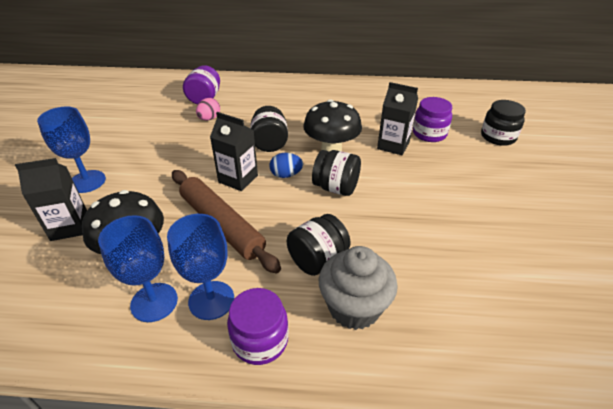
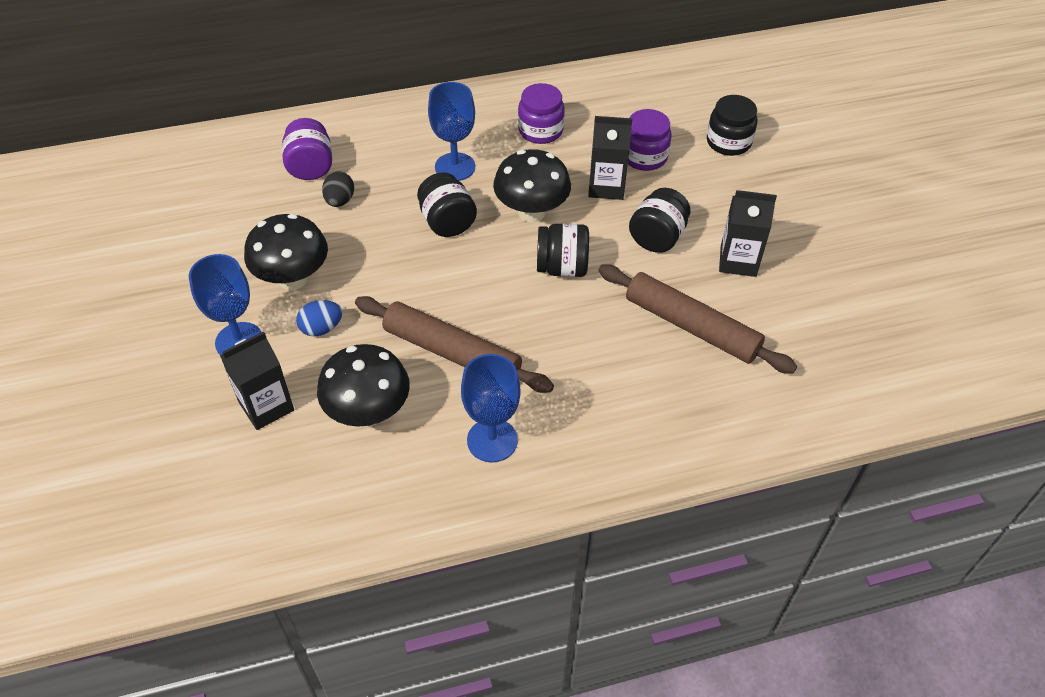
camera: 20 degrees left, 10 degrees up
(149, 153) = (293, 278): none -> black mushroom
(154, 302) = (432, 460): blue goblet -> blue goblet (455, 167)
(209, 118) = (340, 201): pink egg -> black egg
(238, 179) = (436, 286): black carton -> black carton (738, 261)
(260, 340) = (564, 464): purple jar -> purple jar (540, 131)
(286, 175) = (493, 265): blue egg -> blue egg (321, 328)
(317, 260) = (582, 364): black jar -> black jar (657, 237)
(354, 307) = (641, 404): grey cupcake -> none
(424, 254) = (691, 326): none -> brown rolling pin

